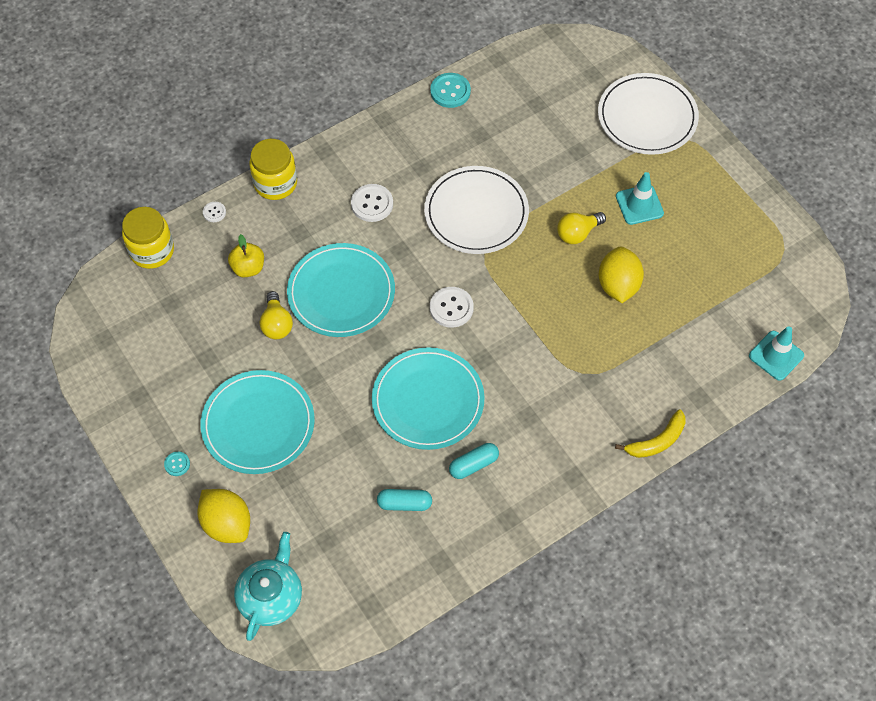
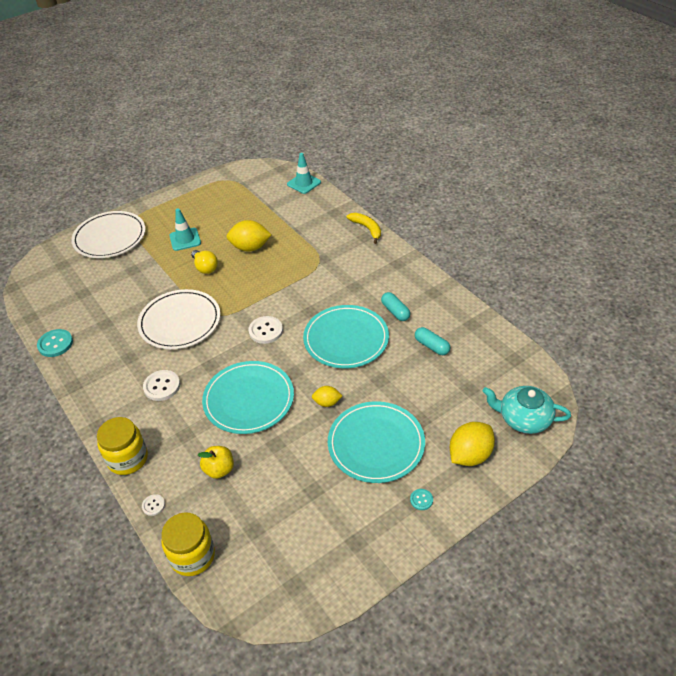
camera: 90 degrees left, 15 degrees down
(276, 324) = (278, 441): yellow light bulb -> none
(325, 375) = (327, 402): none -> yellow lemon
(404, 503) = (431, 346): turquoise capsule -> turquoise capsule turned 45 degrees counterclockwise

